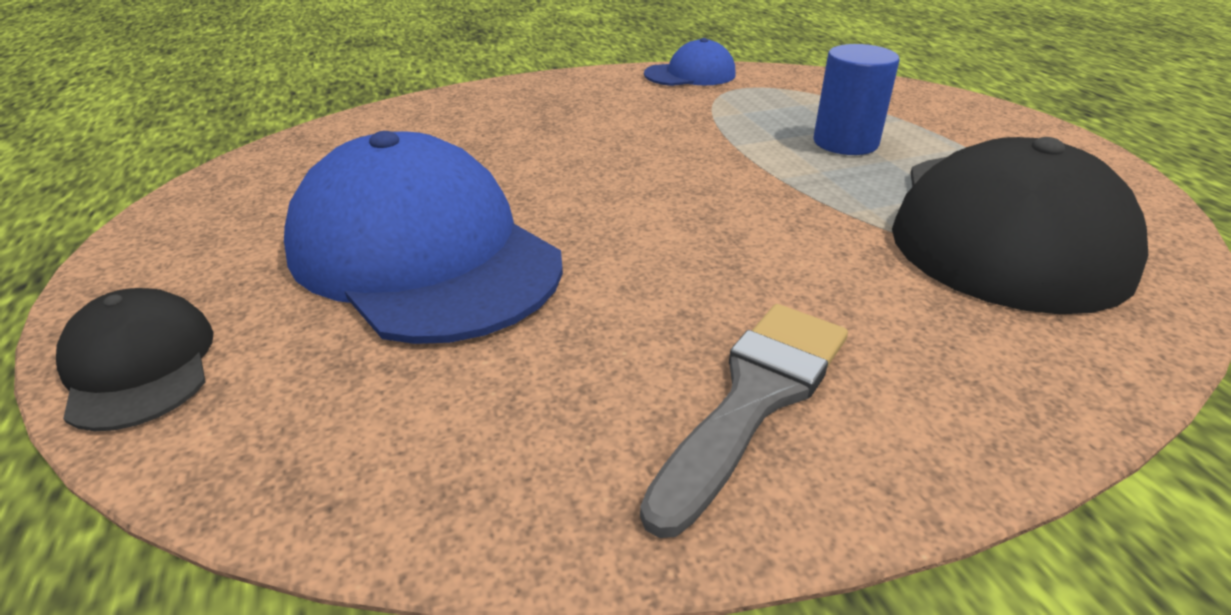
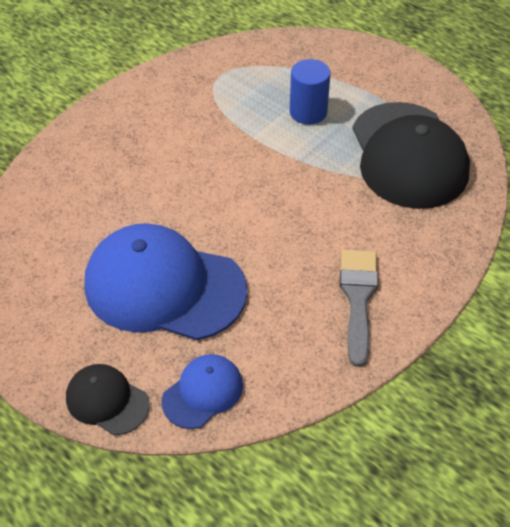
camera: 30 degrees left, 15 degrees up
(690, 74) = (180, 71): blue cap -> blue cap (203, 392)

